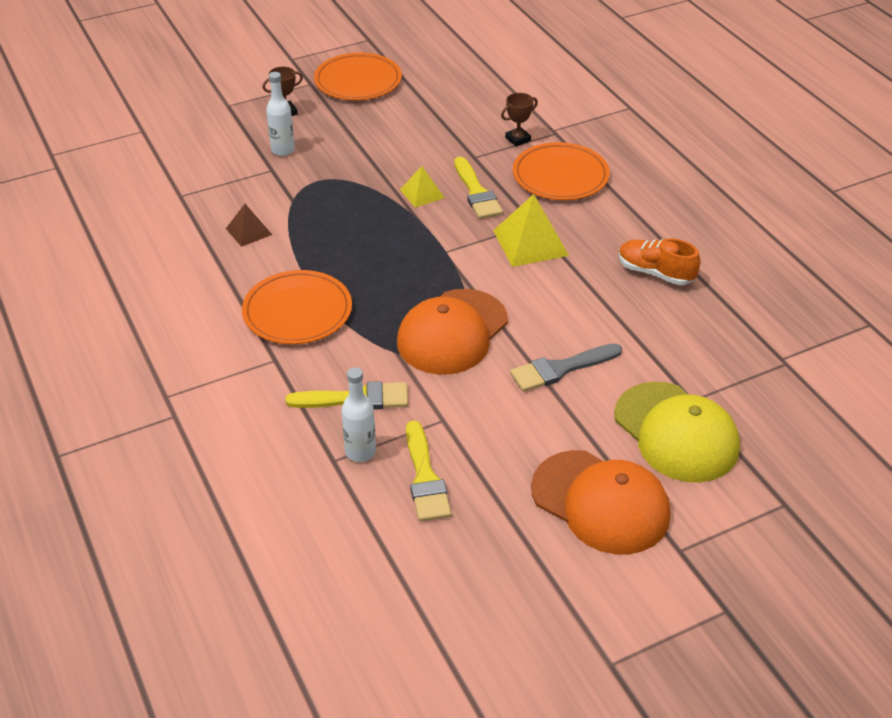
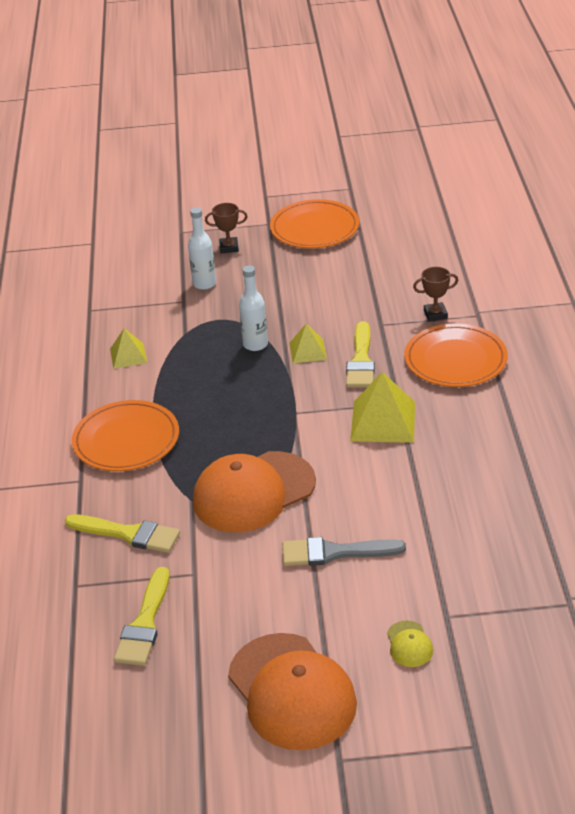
camera: 25 degrees right, 5 degrees down
(248, 231) = (128, 355): brown pyramid -> yellow pyramid
(360, 452) = (102, 584): white bottle -> white bottle (255, 344)
(655, 273) = (490, 479): orange shoe -> none
(676, 432) = (409, 644): yellow cap -> yellow cap, size x0.41

